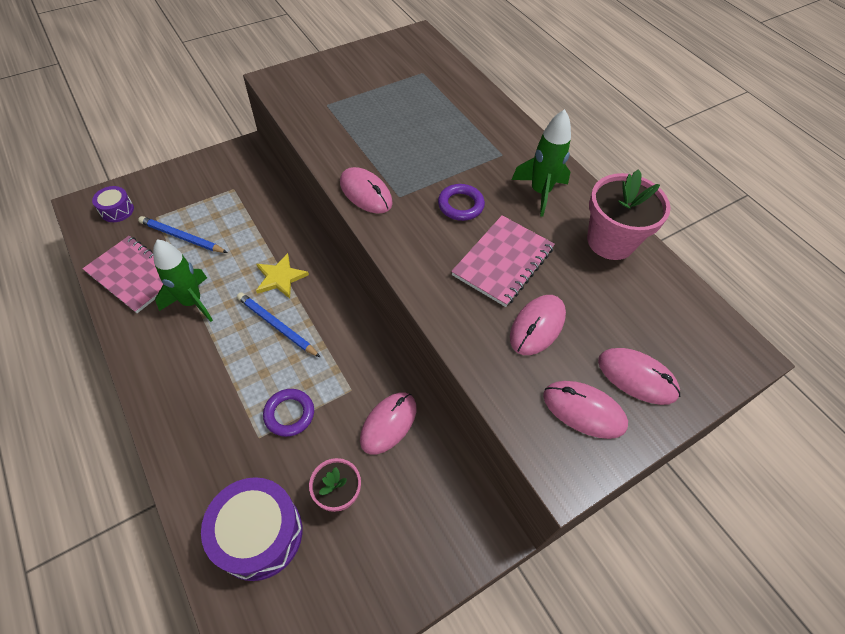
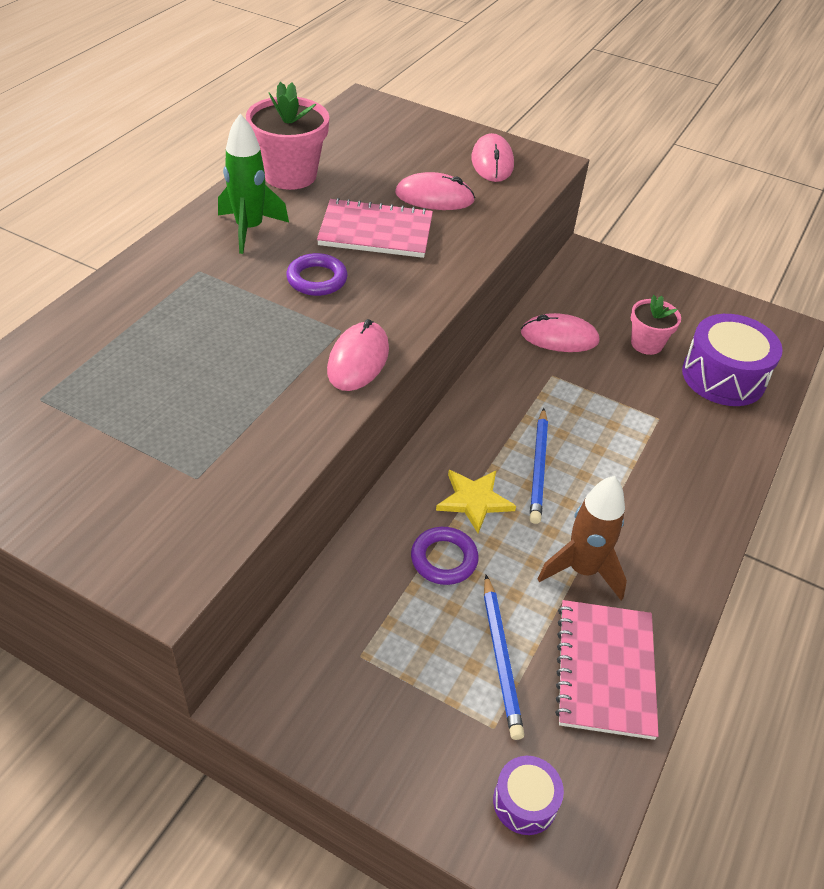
camera: 120 degrees left, 10 degrees down
(192, 302) = (582, 570): green rocket -> brown rocket
(289, 414) = (617, 407): purple ring -> purple ring (444, 559)
(637, 377) = (436, 143): pink mouse -> none

